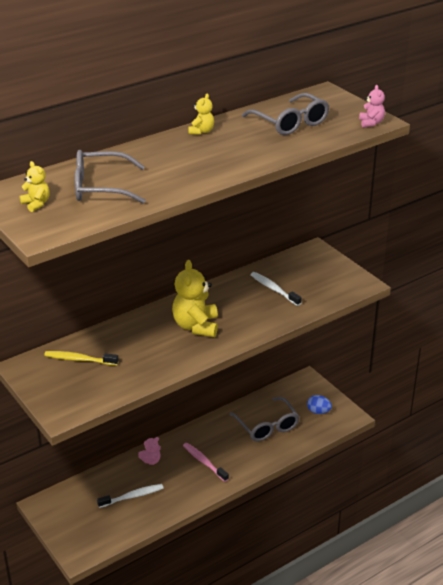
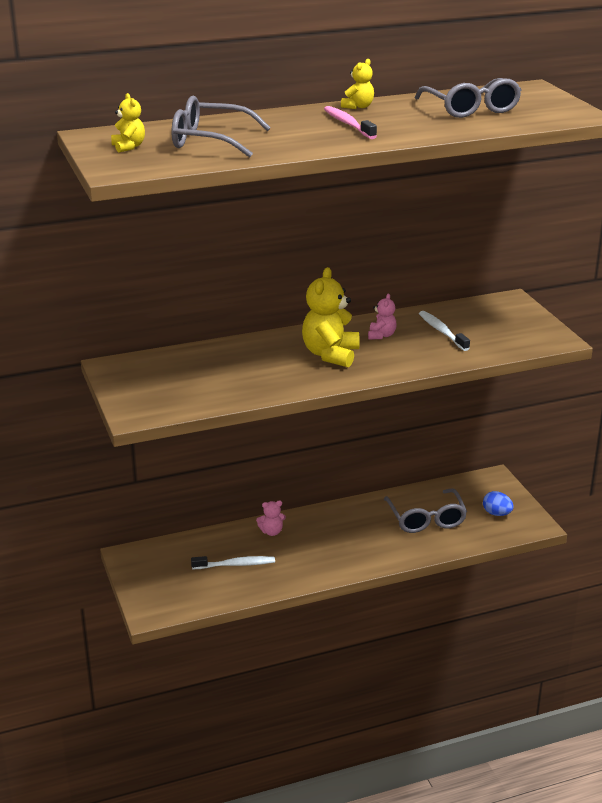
camera: 15 degrees right, 5 degrees down
(79, 359) = (179, 368): yellow toothbrush -> none
(204, 462) = (334, 543): pink toothbrush -> pink toothbrush (348, 124)
(371, 123) = (573, 116): pink teddy bear -> pink teddy bear (381, 335)

